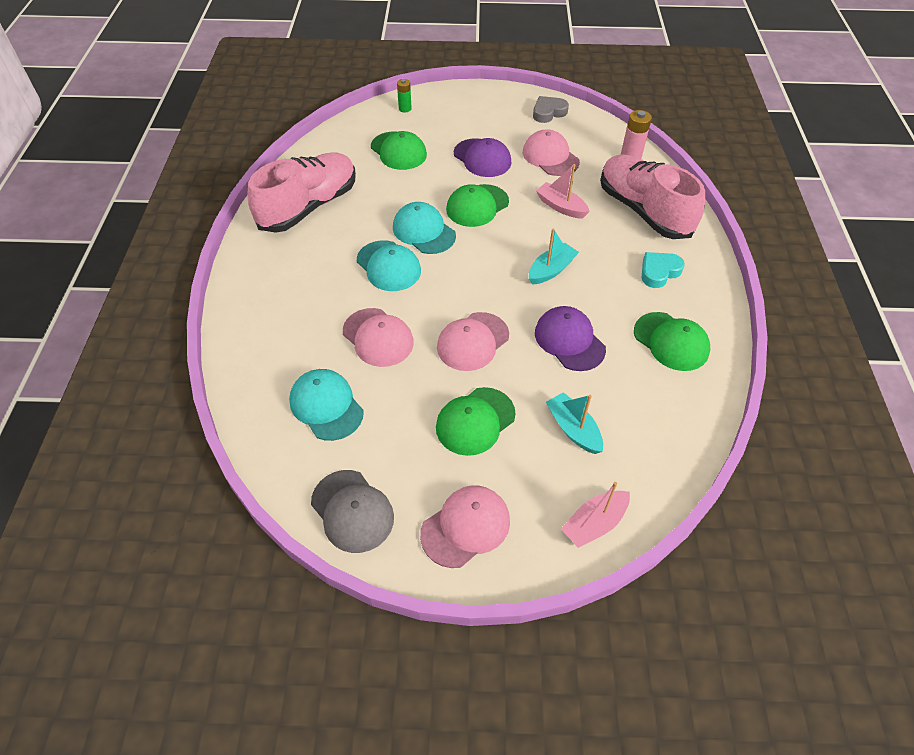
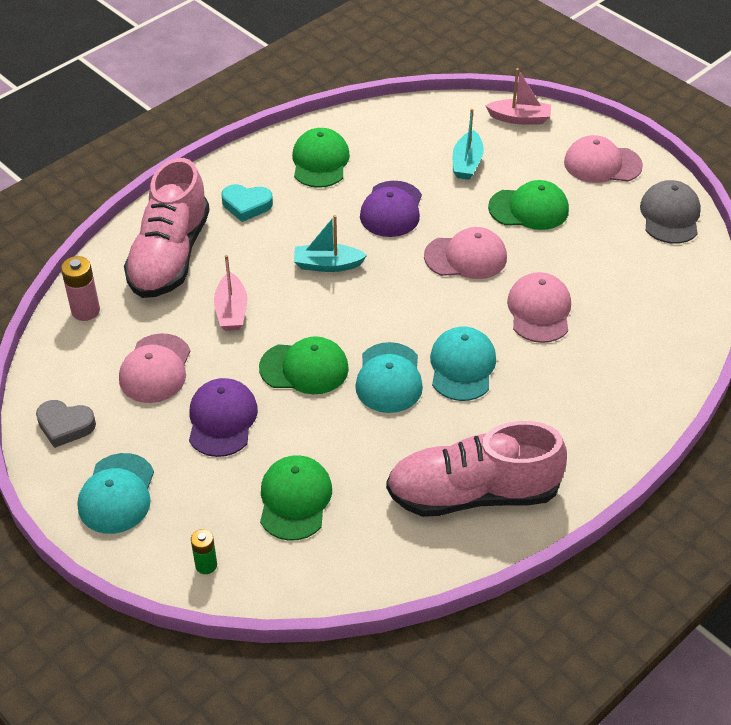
camera: 135 degrees left, 5 degrees down
(326, 406) = (631, 288): turquoise cap -> turquoise cap (117, 494)

